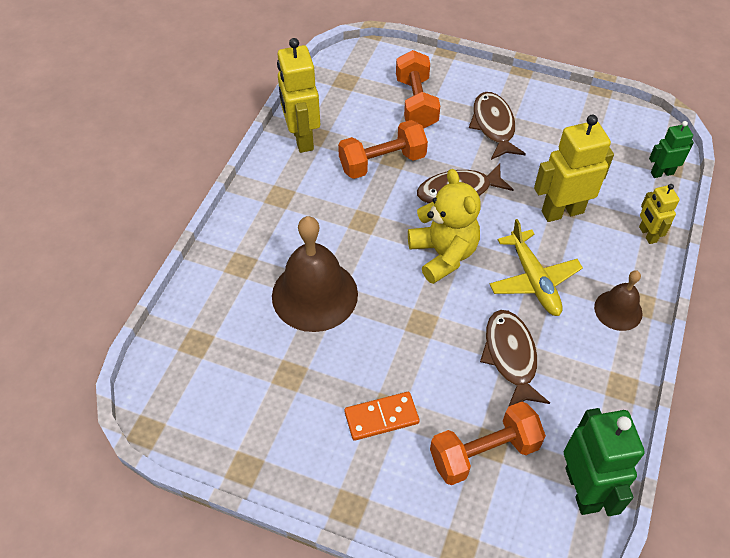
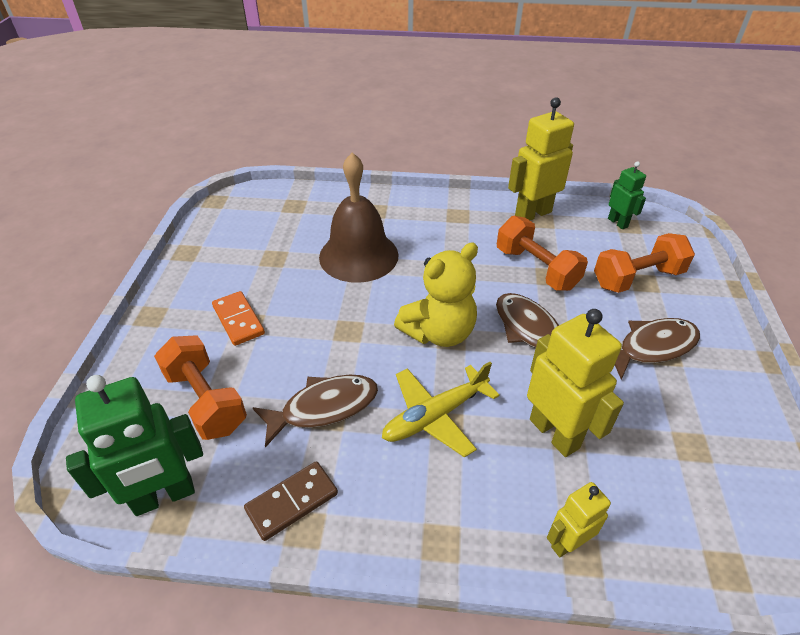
camera: 75 degrees right, 10 degrees down
(598, 392) = (292, 502): none -> brown domino
(618, 310) = (421, 514): brown bell -> none
(662, 173) = (702, 556): green robot -> green robot (618, 222)

